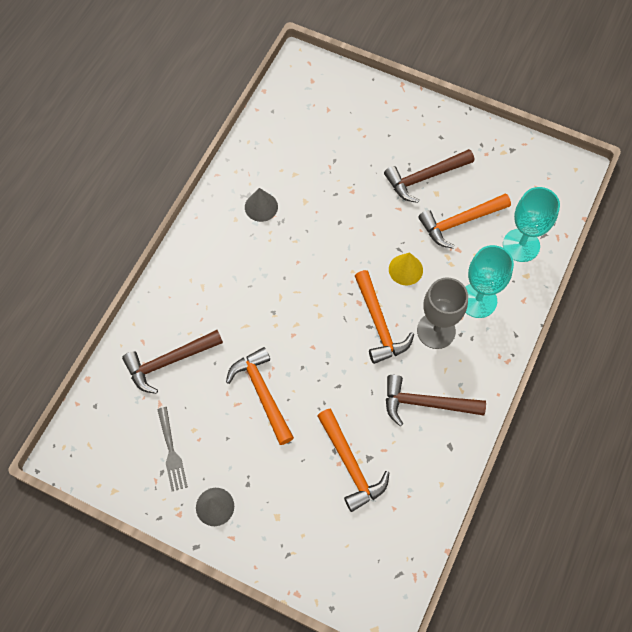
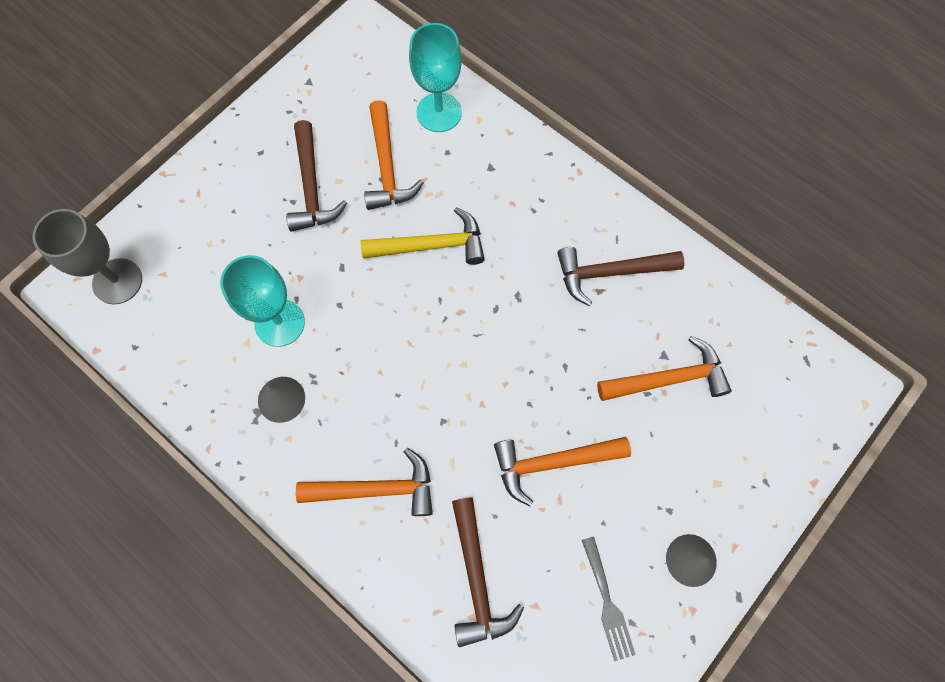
camera: 75 degrees left, 5 degrees up
(171, 452) = (607, 603): grey fork -> grey fork turned 75 degrees clockwise
(379, 324) = (495, 296): orange hammer -> orange hammer (376, 489)
(405, 269) = (431, 245): yellow cone -> yellow hammer
(426, 403) = (610, 273): brown hammer -> brown hammer turned 60 degrees clockwise
(436, 331) = (522, 235): grey goblet -> grey goblet (117, 281)
(478, 300) = (496, 179): turquoise goblet -> turquoise goblet (279, 323)

